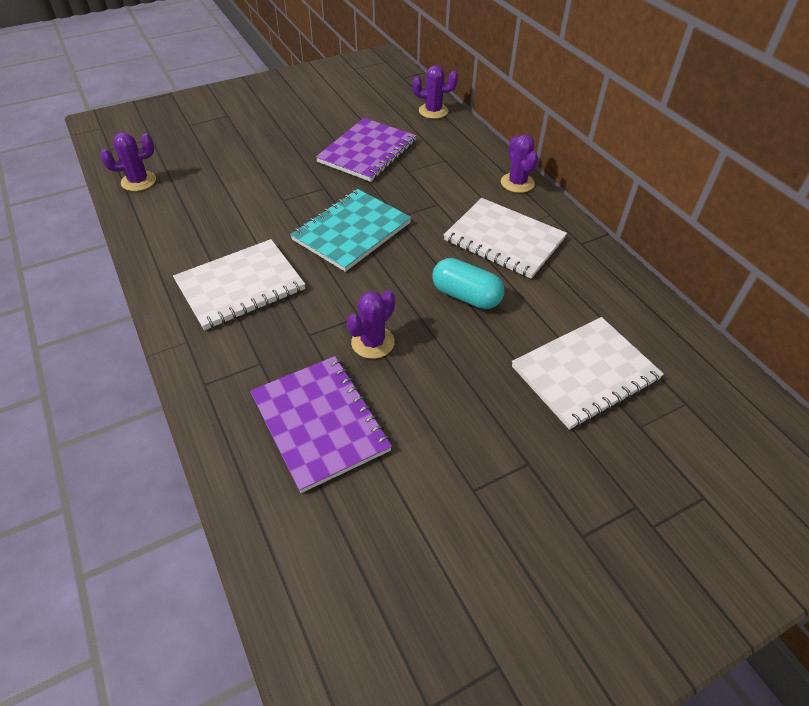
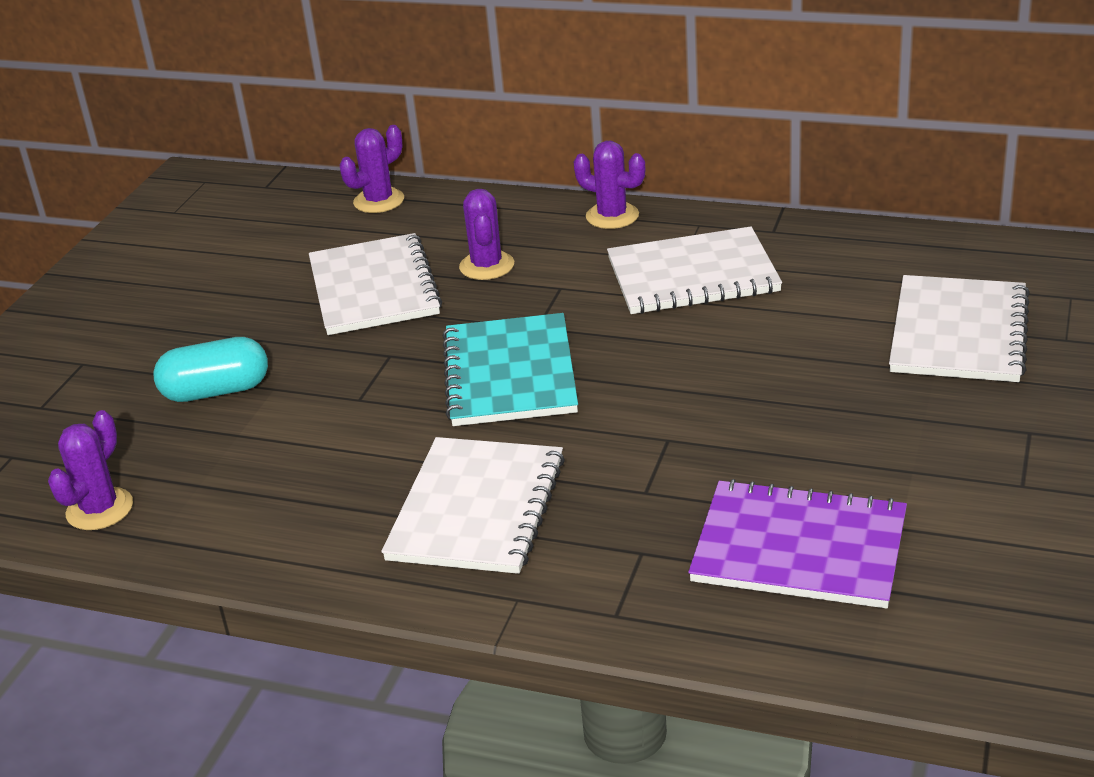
camera: 40 degrees left, 15 degrees down
(367, 152) = (374, 288): purple notebook -> white notebook
(373, 342) = (725, 449): purple cactus -> purple cactus (487, 266)
(466, 296) = (744, 347): turquoise capsule -> turquoise capsule (216, 391)

